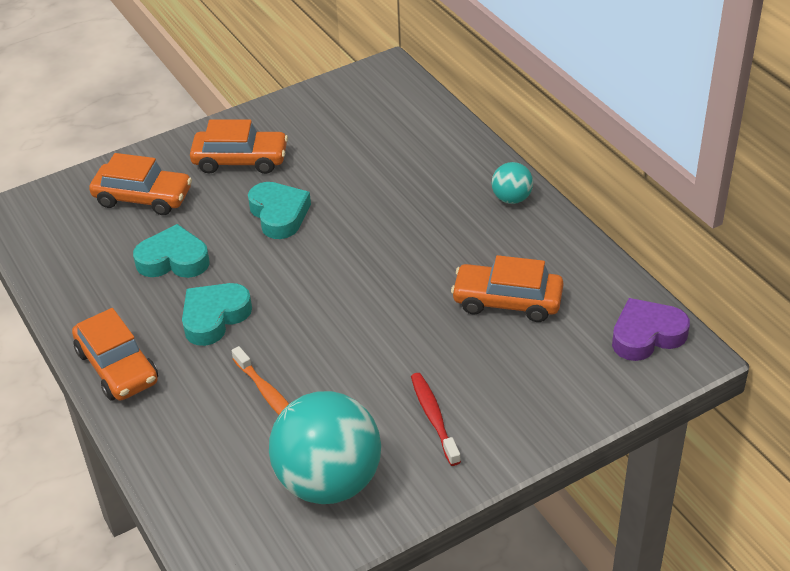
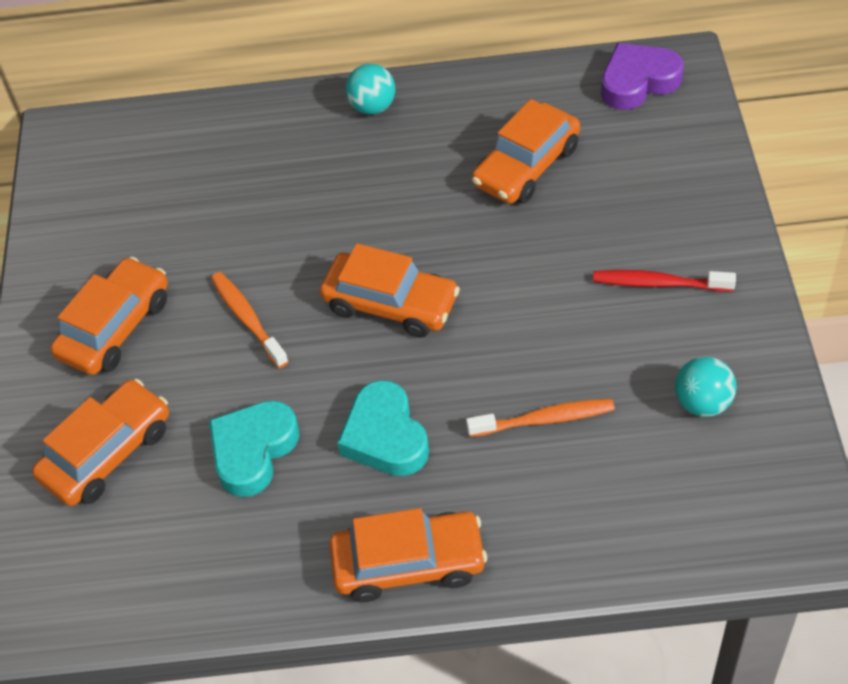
camera: 60 degrees left, 10 degrees up
(279, 214) = (247, 319): turquoise heart -> orange toothbrush
(329, 481) = (703, 402): turquoise ball -> turquoise ball, size x0.46
(330, 278) = (391, 304): none -> orange car
(646, 335) = (638, 82): purple heart -> purple heart turned 60 degrees clockwise

